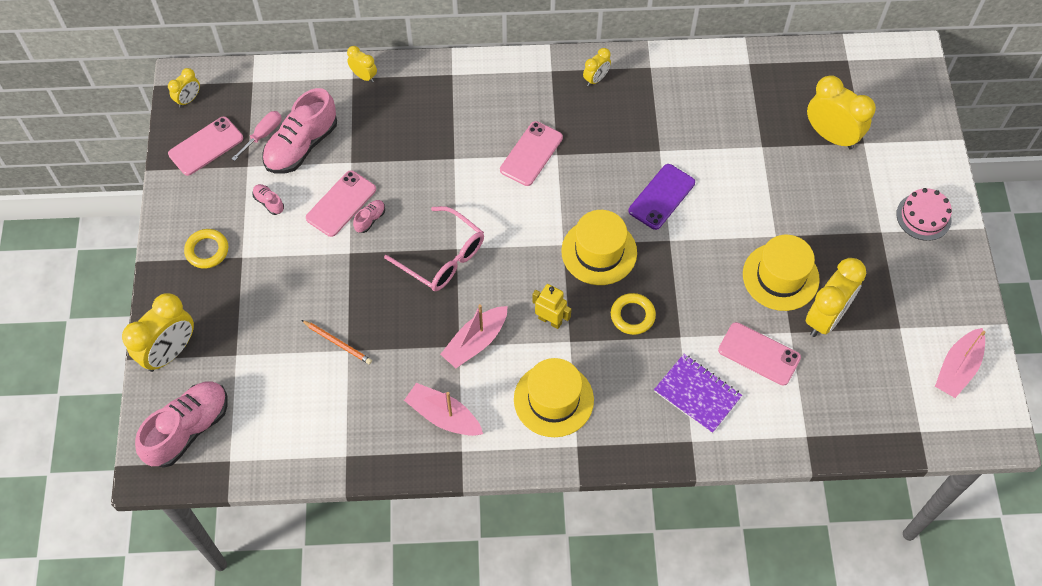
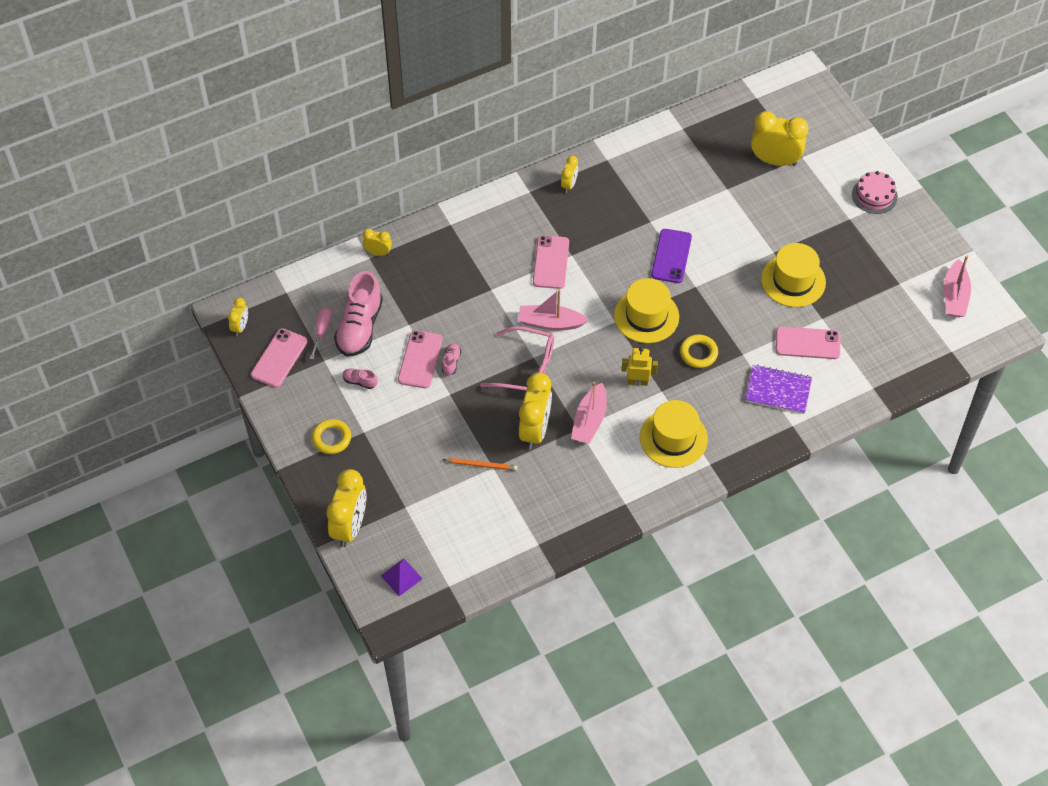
camera: 25 degrees left, 5 degrees down
(188, 429) = (401, 577): pink shoe -> purple pyramid
(443, 416) = (596, 484): pink boat -> pink boat (550, 323)
(825, 317) = (842, 297): yellow clock -> yellow clock (535, 430)

